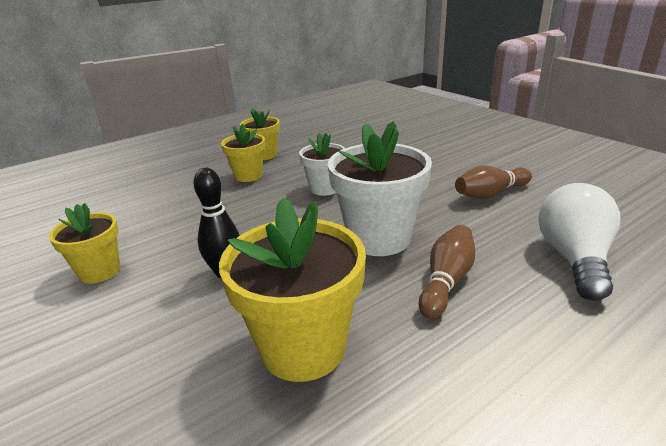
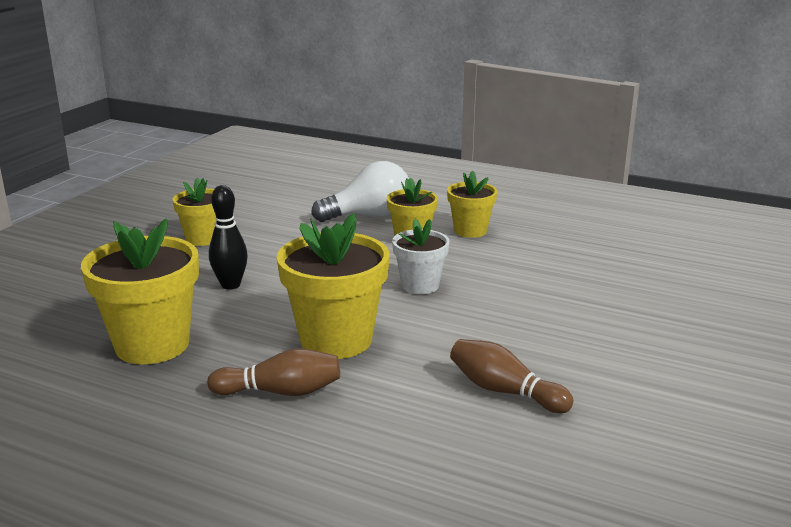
camera: 60 degrees right, 5 degrees down
(379, 238) = (336, 340): white flower pot -> yellow flower pot
(574, 259) = (378, 468): white light bulb -> white light bulb (369, 216)

